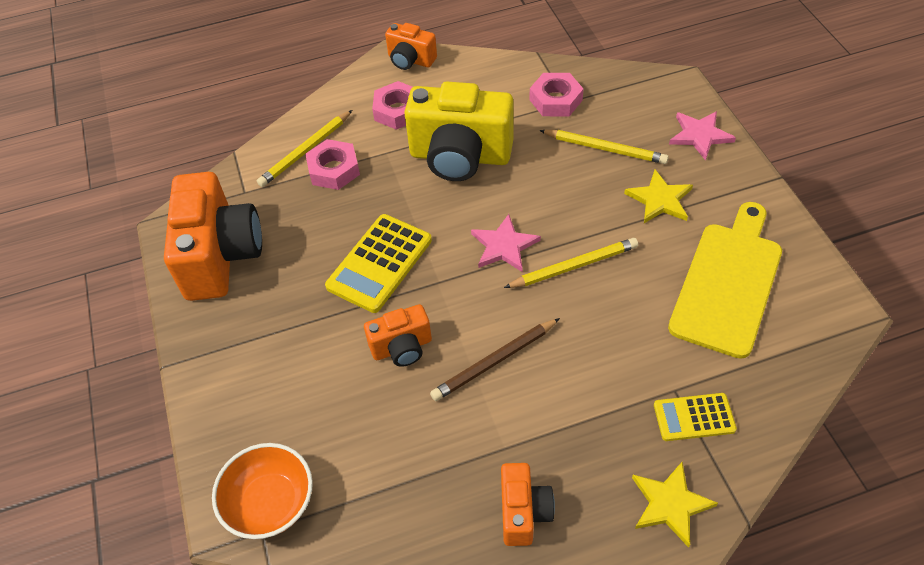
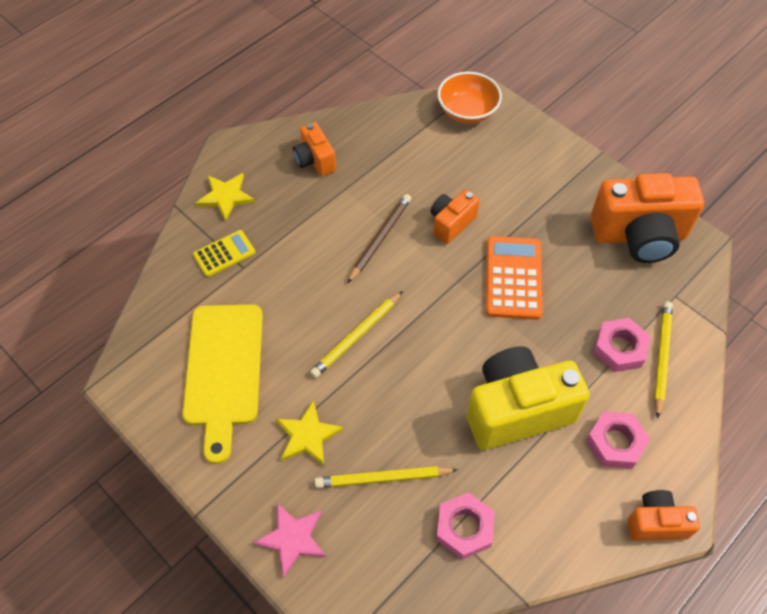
camera: 150 degrees right, 5 degrees up
(221, 256) = (639, 236): orange camera -> orange camera turned 60 degrees counterclockwise
(379, 263) = (513, 278): yellow calculator -> orange calculator
(504, 246) = (423, 332): pink star -> none

